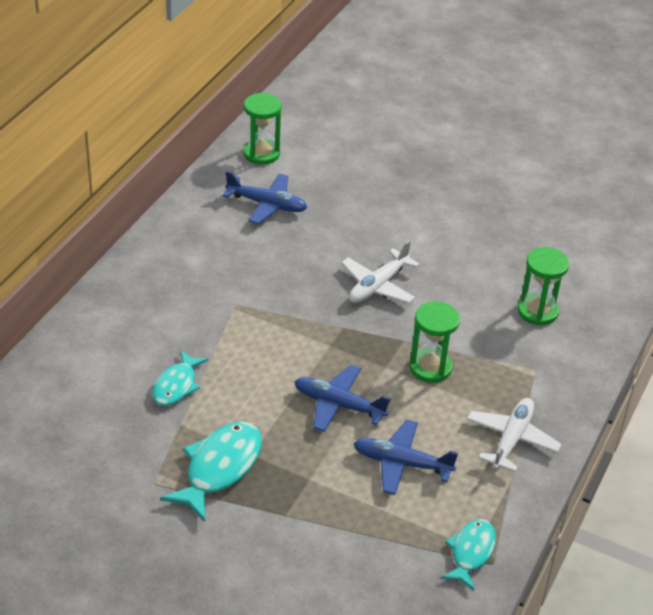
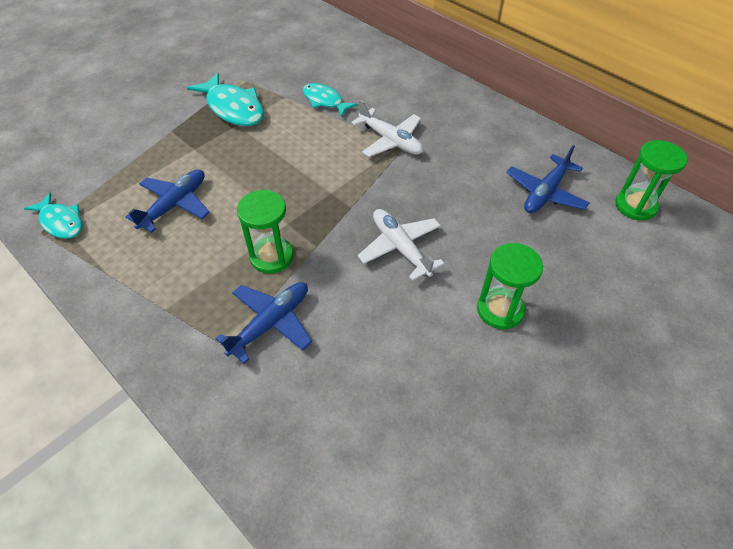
camera: 110 degrees right, 10 degrees up
(338, 405) = (259, 182): blue plane -> blue plane (271, 323)
(511, 439) = (151, 291): white plane -> white plane (391, 141)
(537, 311) = (312, 385): green hourglass -> green hourglass (500, 310)

